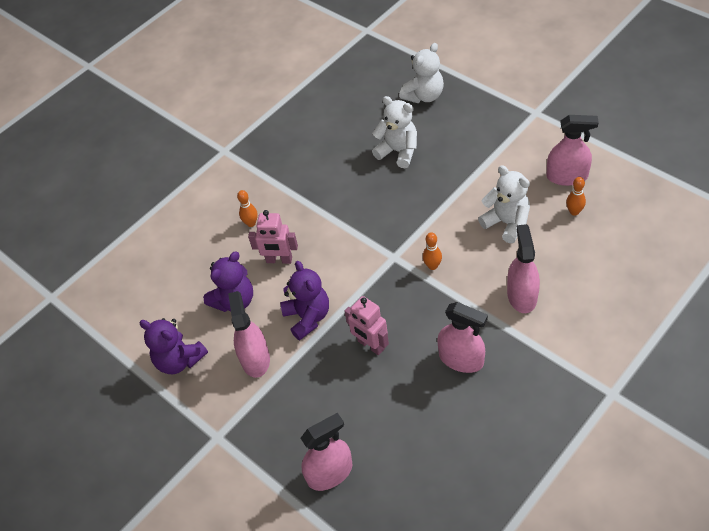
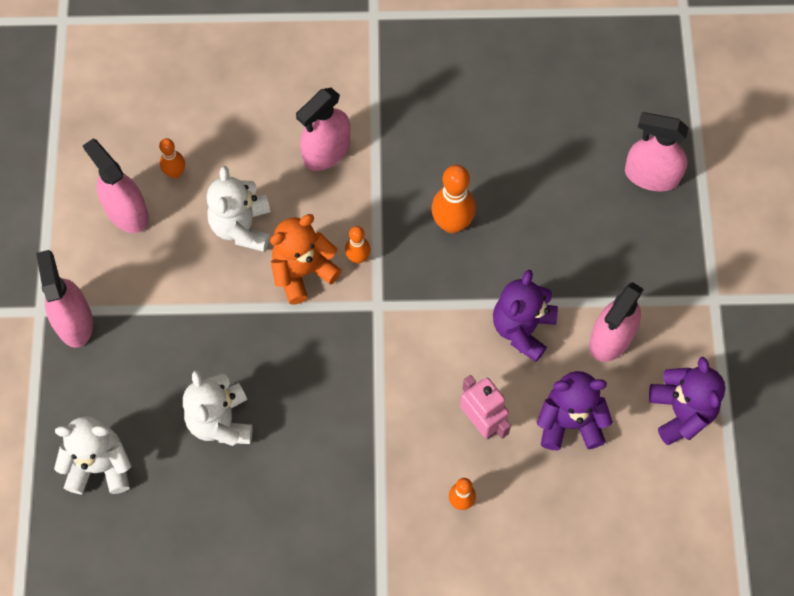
camera: 140 degrees left, 15 degrees up
(370, 345) = (500, 243): pink robot -> none
(408, 329) = (452, 223): none -> orange bowling pin
(449, 234) = (303, 272): none -> orange teddy bear
(461, 359) = (444, 153): pink spray bottle -> pink spray bottle (74, 321)

